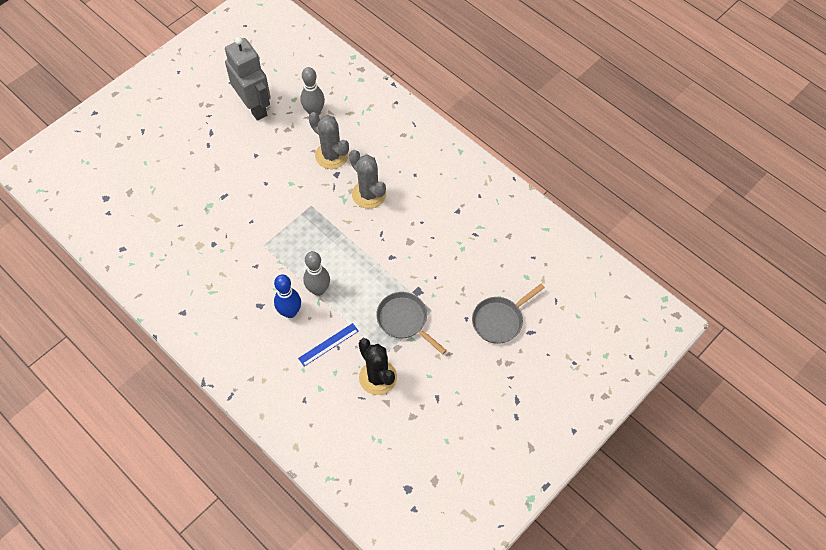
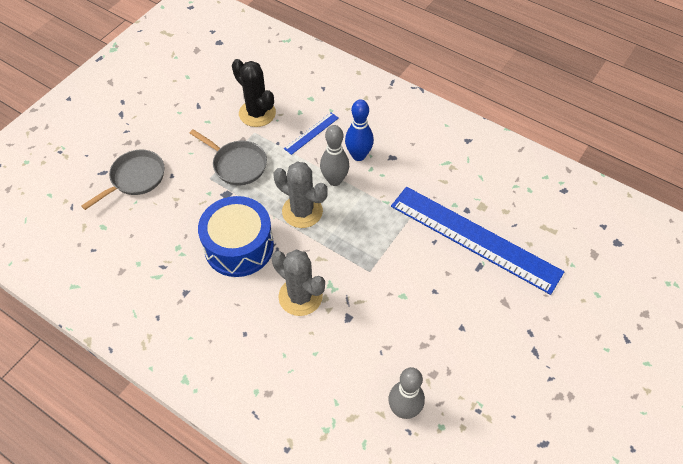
camera: 170 degrees right, 5 degrees down
(217, 218) = (474, 238): none -> blue ruler
(254, 107) = (492, 403): grey robot -> none
(331, 155) = (361, 343): grey cactus -> grey cactus (302, 211)
(411, 241) = (239, 246): none -> blue drum

